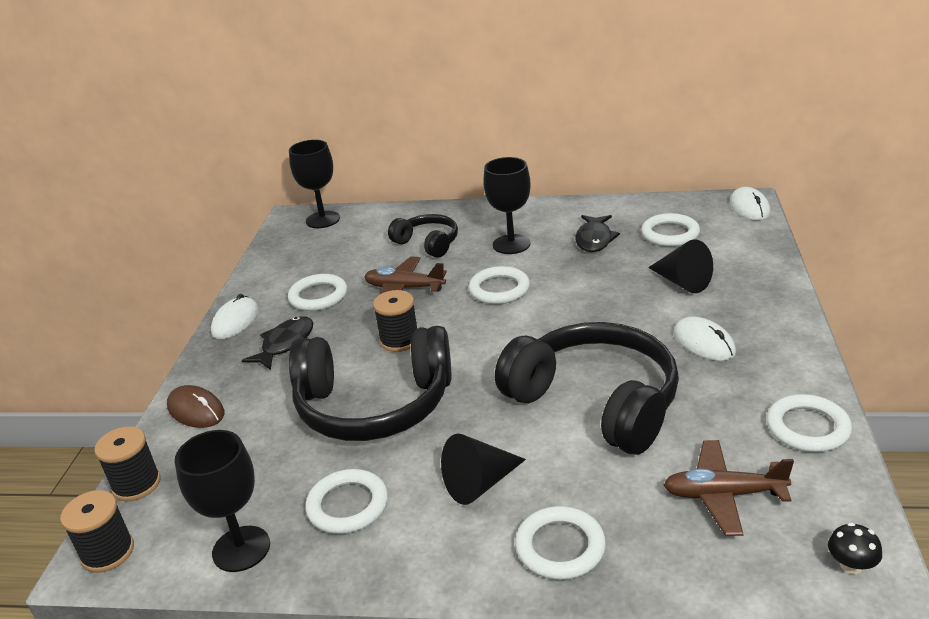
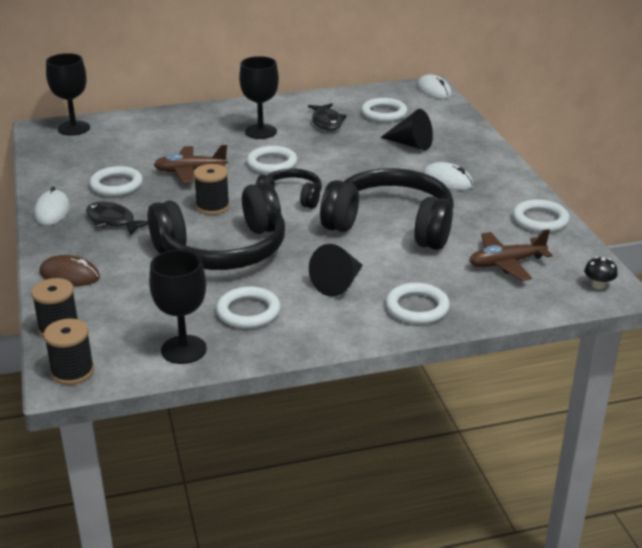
camera: 25 degrees left, 0 degrees up
(285, 344) = (113, 221): black fish -> black fish turned 60 degrees counterclockwise
(427, 243) = (187, 137): black headphones -> black headphones (291, 197)

